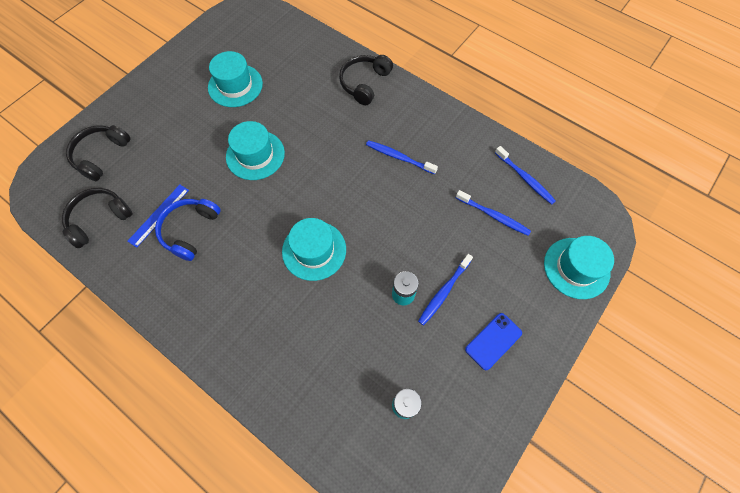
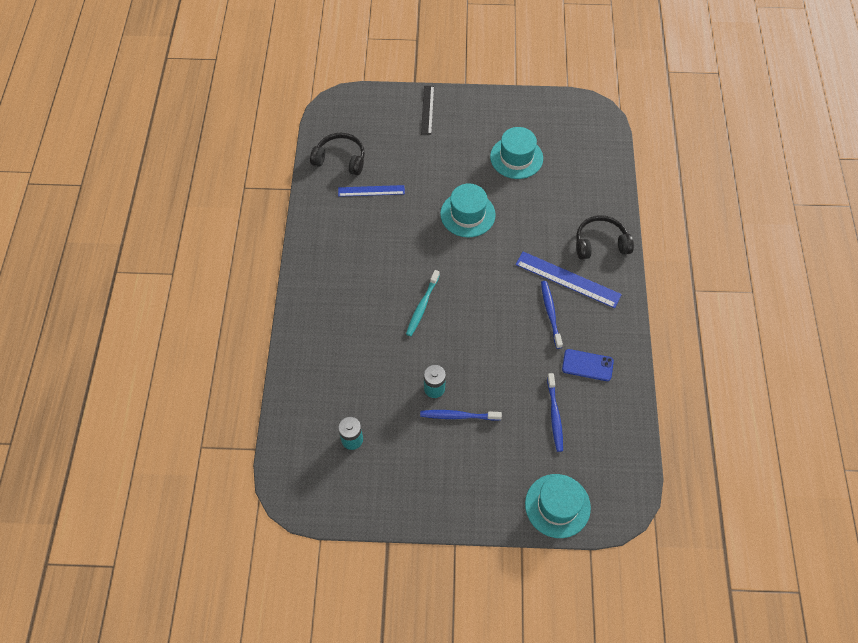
camera: 55 degrees right, 5 degrees down
(101, 155) = (387, 122): black headphones -> none
(123, 116) = (427, 110): none -> black ruler
(190, 230) = (375, 218): blue headphones -> none
(314, 250) = (422, 306): turquoise hat -> turquoise toothbrush
(378, 125) = (567, 279): none -> blue ruler
(493, 341) = (445, 474): blue phone -> blue phone (587, 365)
(525, 178) = (612, 420): blue toothbrush -> none

